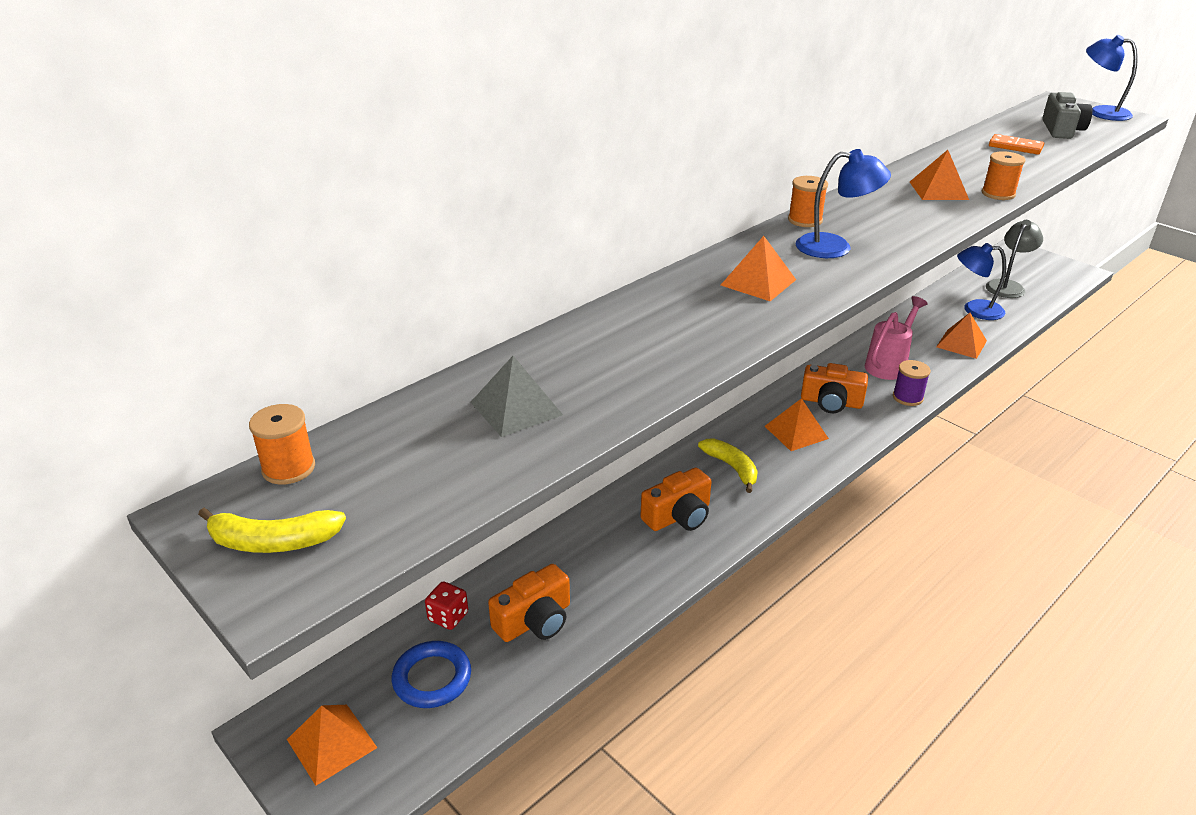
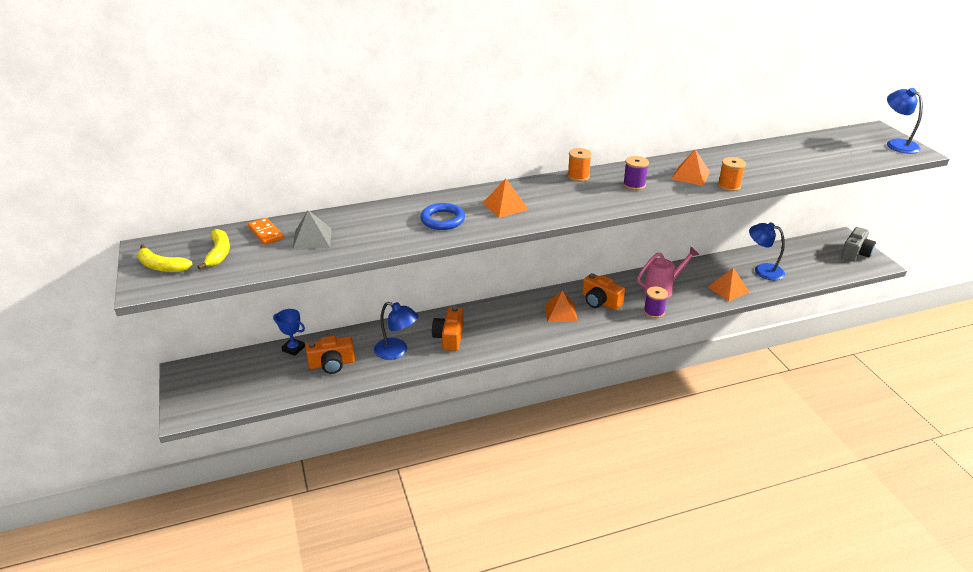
camera: 25 degrees right, 0 degrees up
(288, 468) = (194, 239): orange spool -> none
(332, 743) = (202, 385): orange pyramid -> none
(432, 678) = (265, 373): blue ring -> blue ring (442, 220)
(448, 617) = (293, 349): red dice -> blue trophy
(678, 516) = (449, 337): orange camera -> orange camera turned 105 degrees clockwise
(731, 468) = (503, 321): yellow banana -> yellow banana (218, 253)
(835, 247) = (576, 196): blue lamp -> blue lamp (397, 351)
(888, 216) = (634, 185): none -> purple spool
(1007, 286) = (807, 260): grey lamp -> none
(1015, 147) = (789, 157): orange domino -> orange domino (265, 233)
(1061, 130) = (844, 151): grey camera -> grey camera (855, 253)

